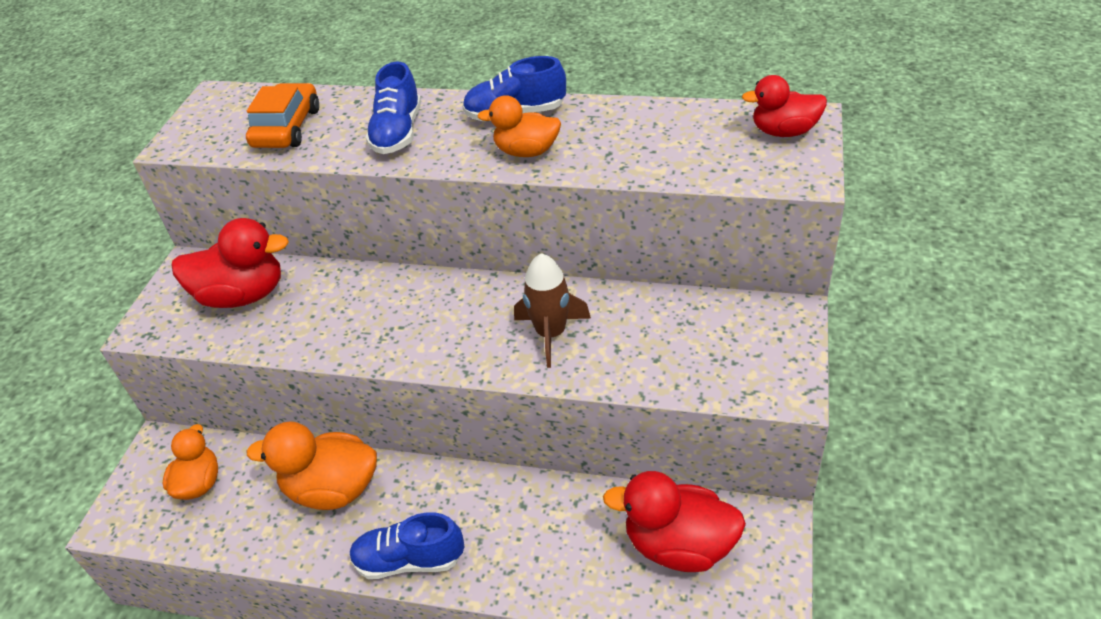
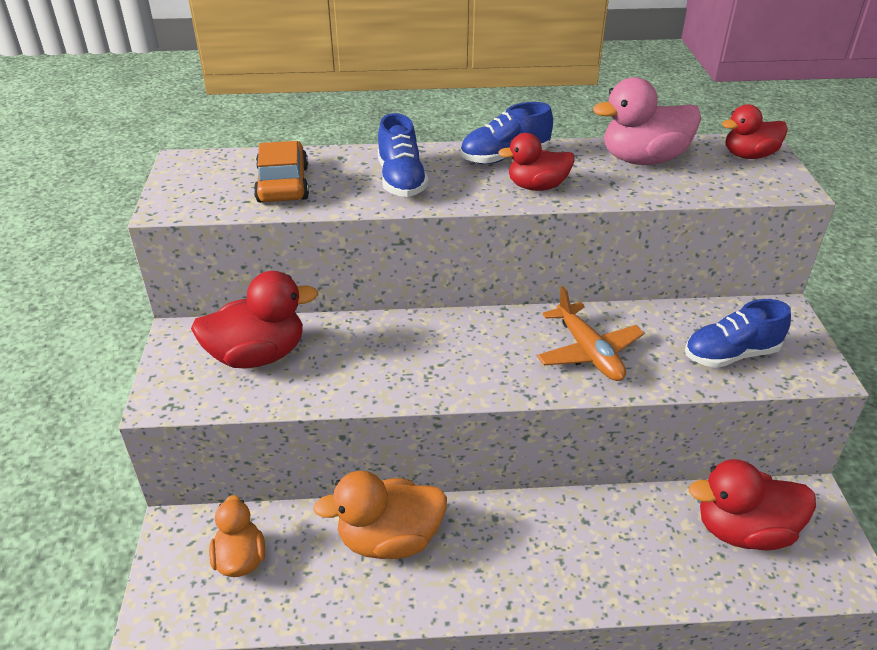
camera: 20 degrees left, 5 degrees down
(409, 560) = (502, 592): blue shoe -> blue shoe (731, 355)
(526, 151) = (537, 187): orange duck -> red duck
(551, 334) = (588, 352): brown rocket -> orange plane
(660, 127) = (643, 159): none -> pink duck

